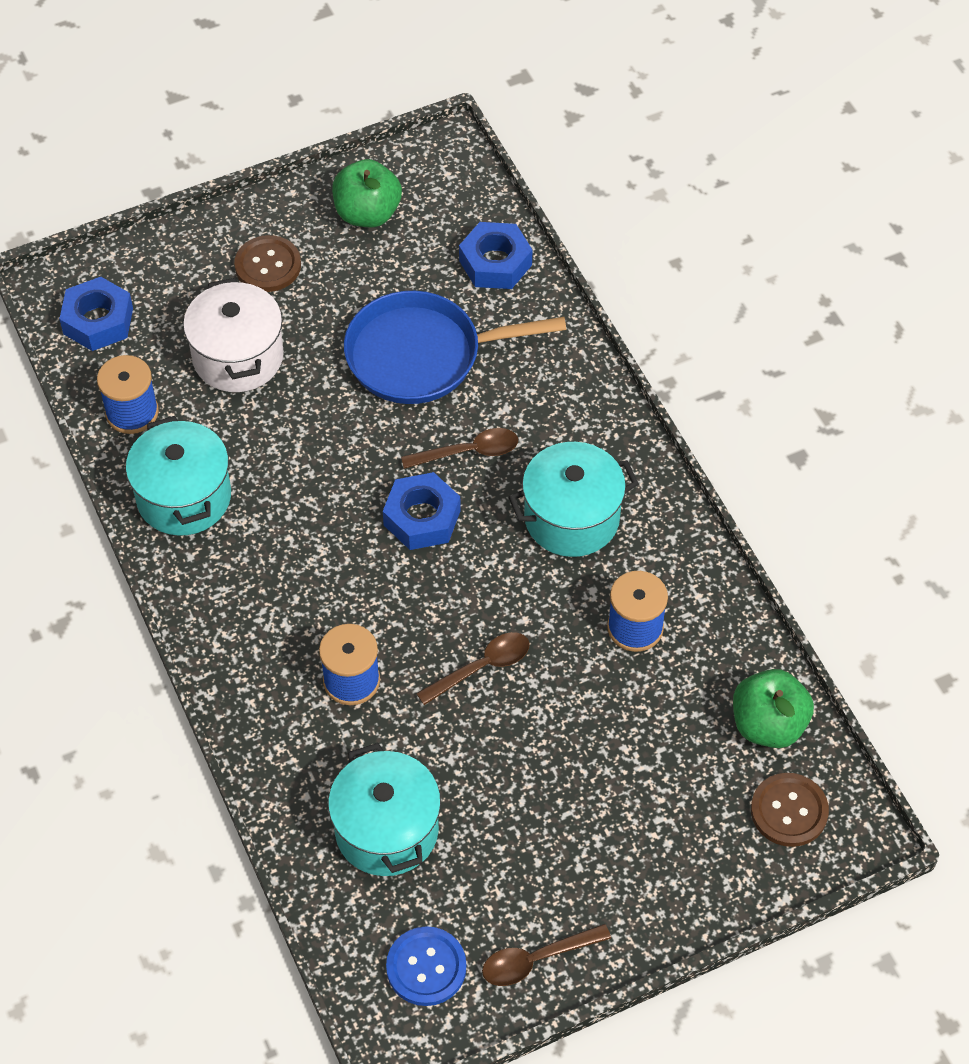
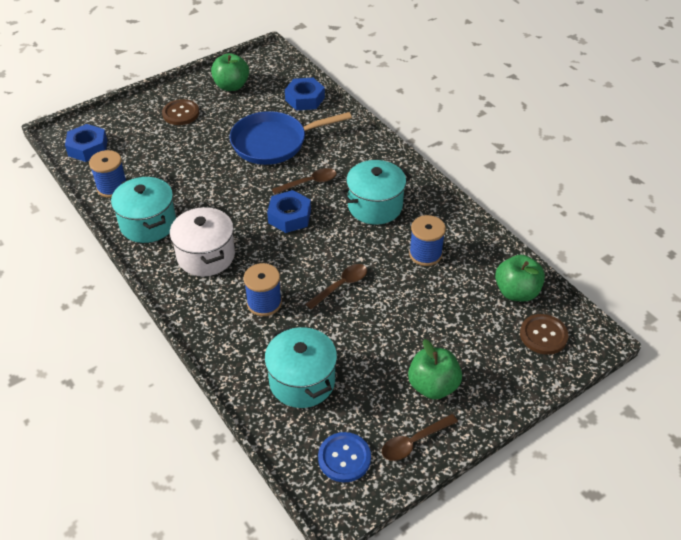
camera: 10 degrees left, 10 degrees down
(238, 357) = (170, 155): white pot -> white pot (206, 256)
(588, 871) = (433, 386): none -> green apple

